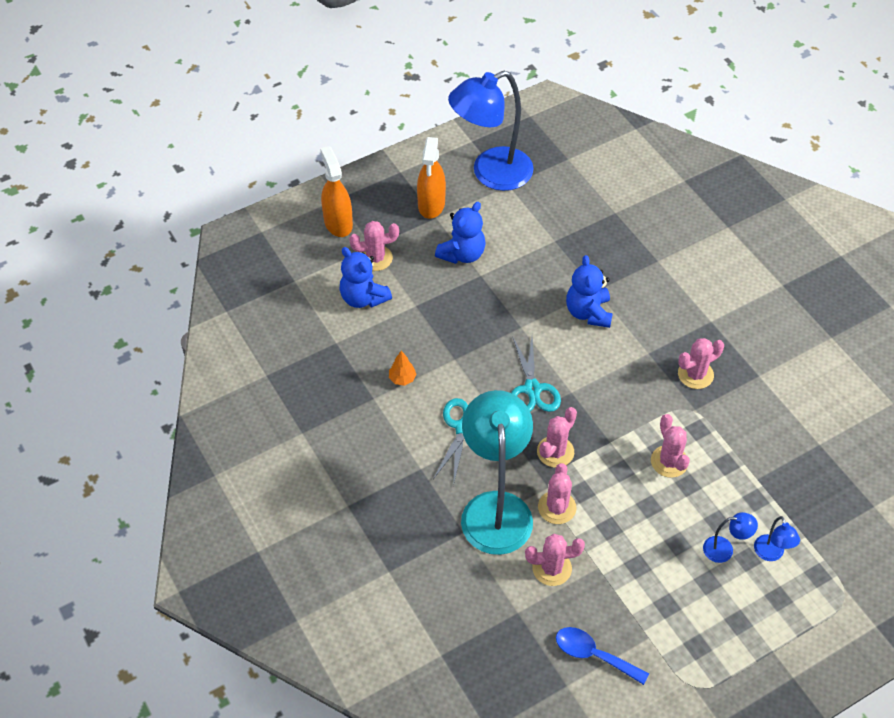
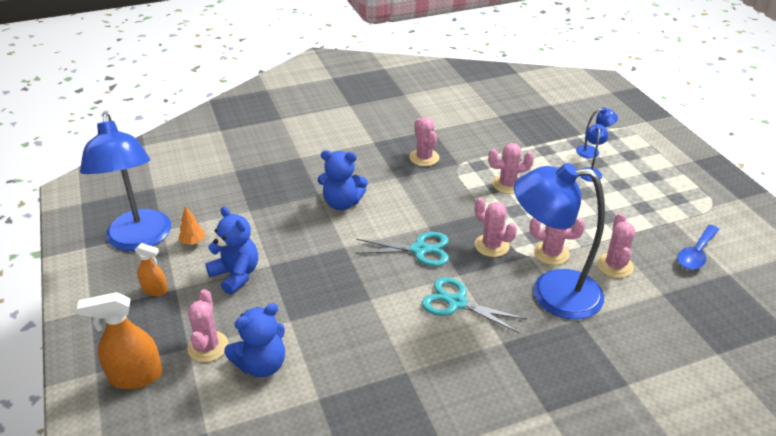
camera: 80 degrees left, 15 degrees down
(402, 379) = (385, 343): orange tree -> orange tree (193, 242)
(431, 205) = (155, 290): orange spray bottle -> orange spray bottle, size x0.59
(495, 508) = (551, 293): turquoise lamp -> blue lamp

